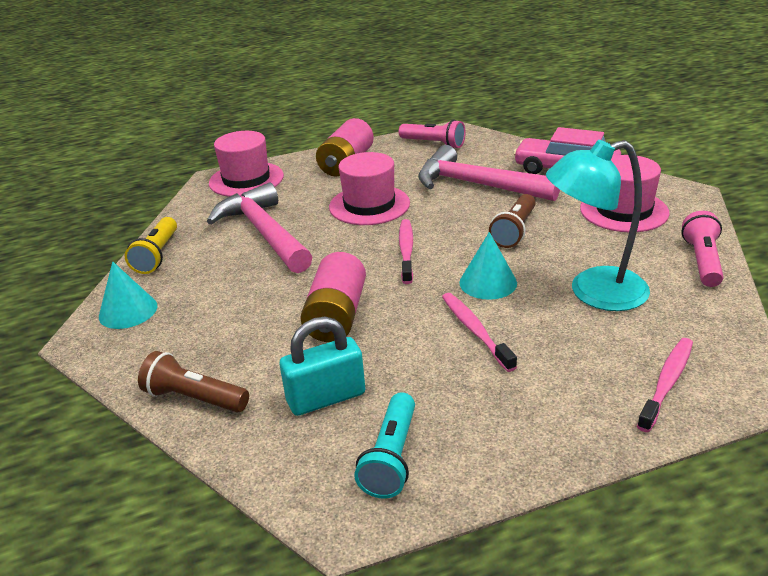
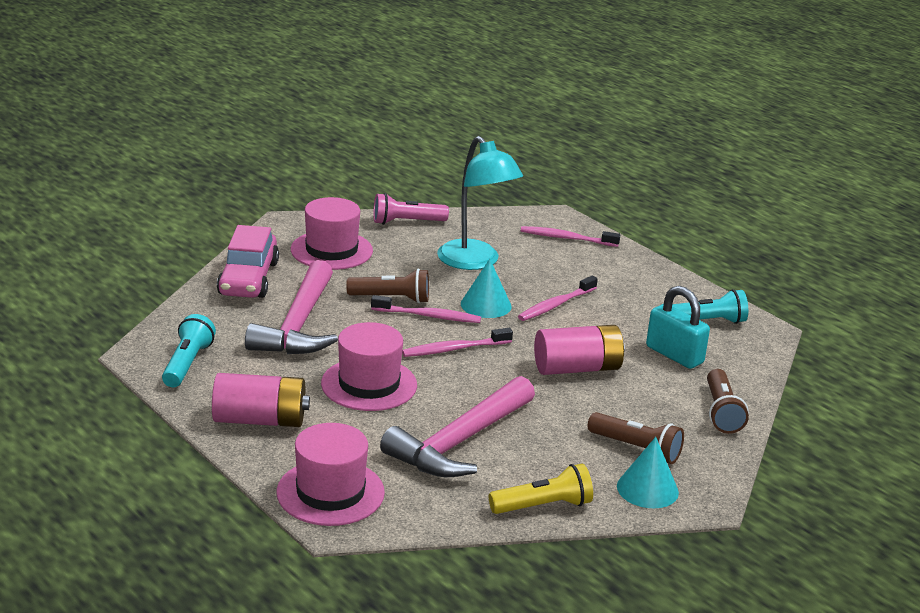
camera: 115 degrees left, 5 degrees down
(184, 320) = (636, 449): none -> brown flashlight
(434, 144) = (187, 363): pink flashlight -> turquoise flashlight
(474, 246) = (428, 316): none -> pink toothbrush

